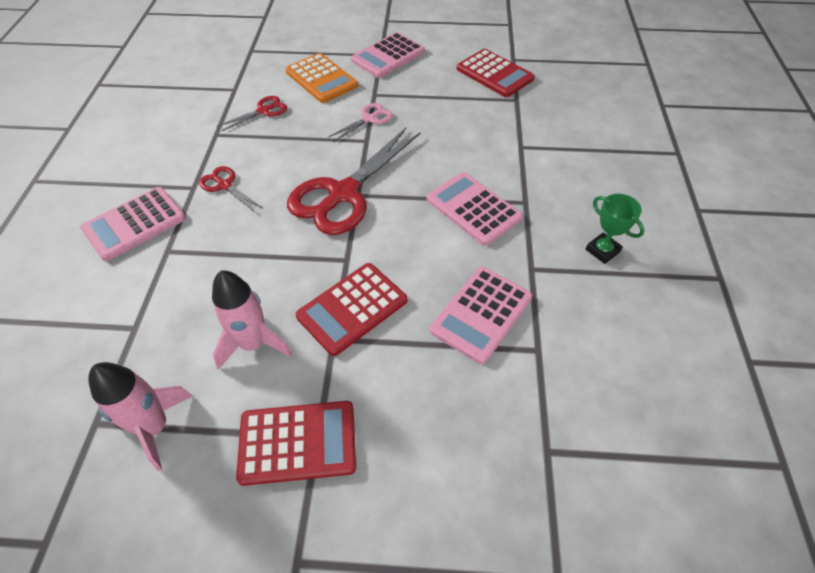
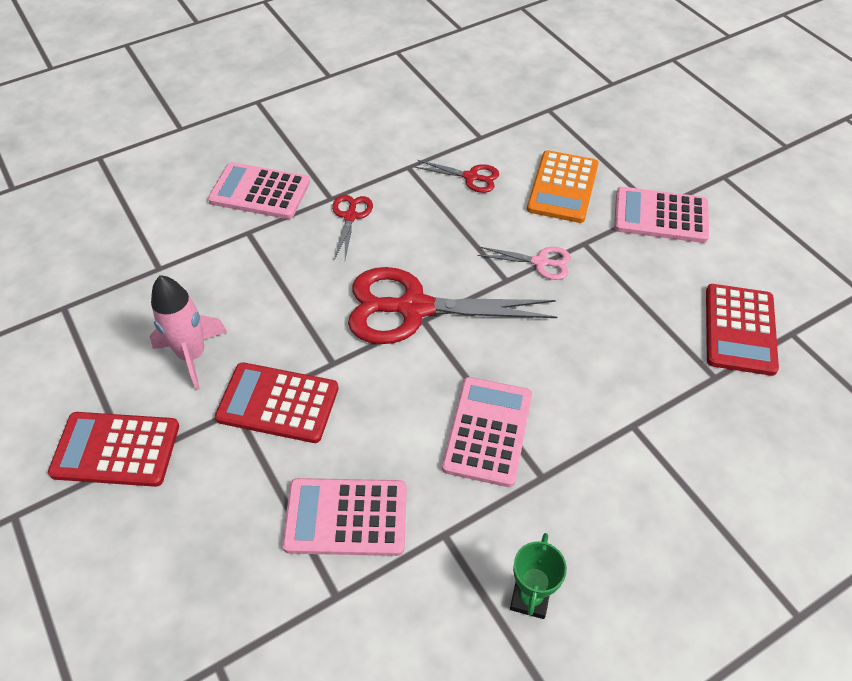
camera: 55 degrees right, 0 degrees up
(154, 427) = (78, 345): pink rocket -> none
(298, 442) = (116, 449): red calculator -> red calculator turned 135 degrees clockwise

